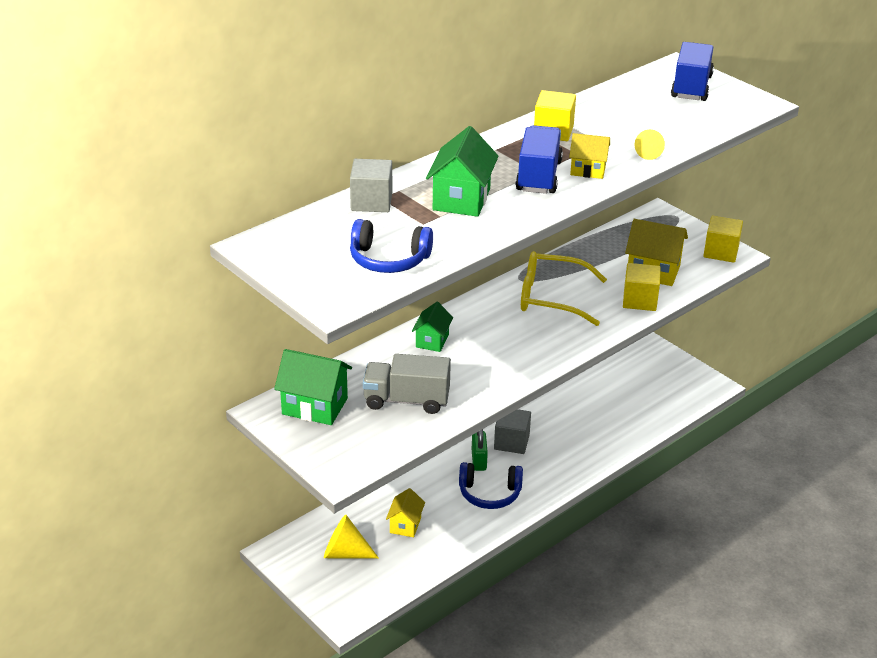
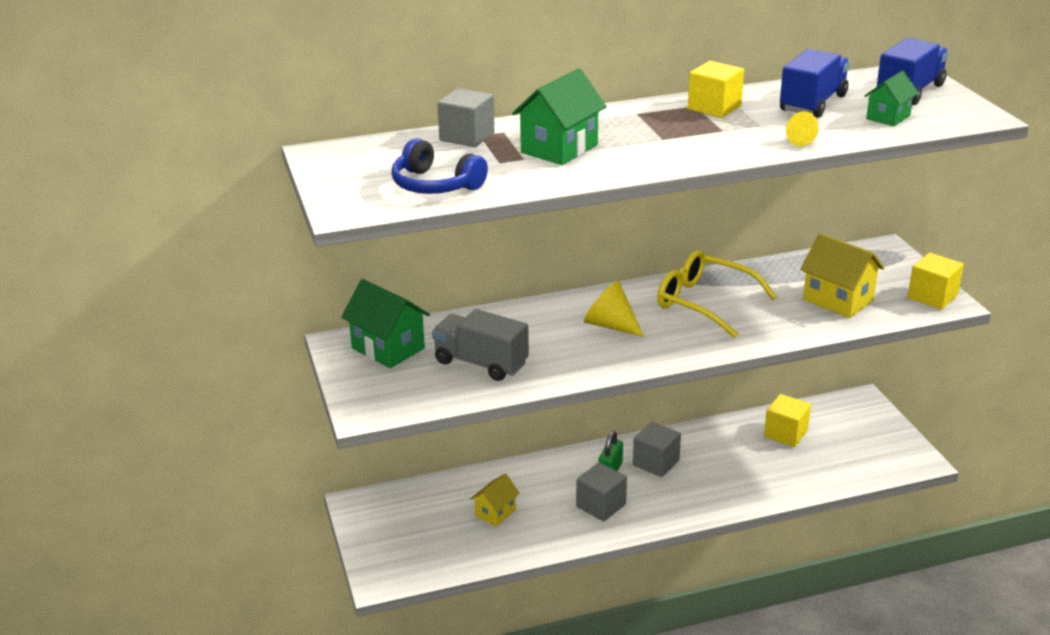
camera: 25 degrees right, 5 degrees down
(345, 553) = (419, 522): yellow cone -> yellow cone (610, 325)
(432, 341) = (548, 316): green house -> green house (888, 117)
(489, 493) = (601, 505): blue headphones -> grey cube
(538, 176) = (660, 142): blue truck -> blue truck (813, 103)
(588, 170) = (720, 145): yellow house -> none
(639, 300) = (802, 324): yellow cube -> yellow cube (785, 434)

